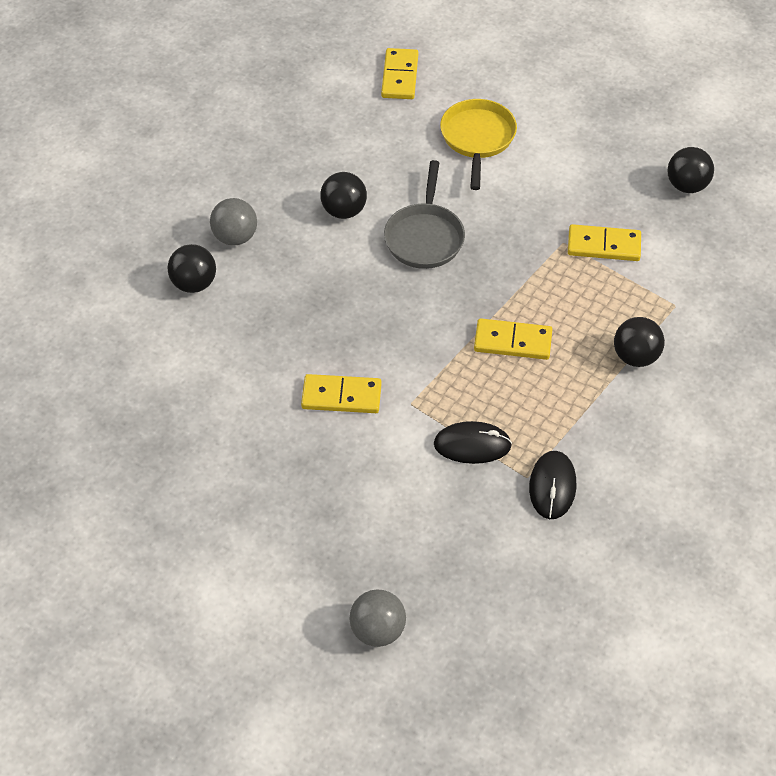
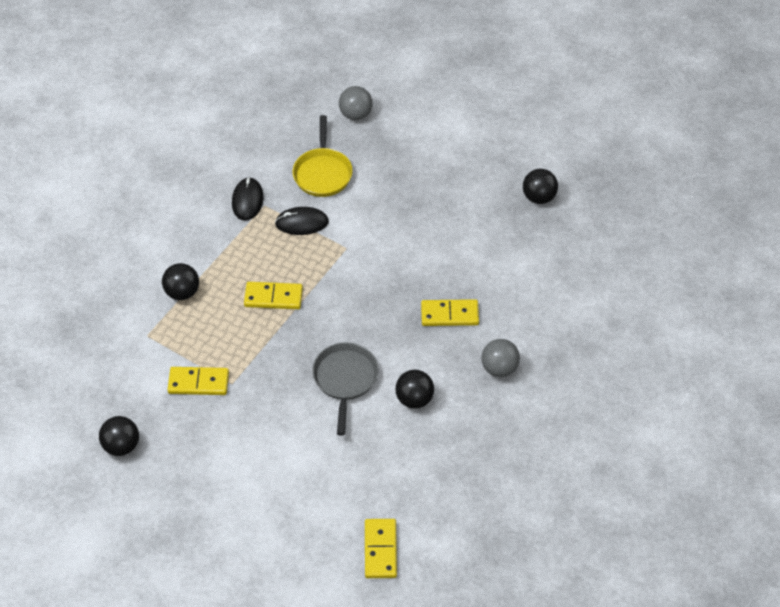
camera: 175 degrees right, 0 degrees up
(194, 284) = (522, 326): black ball -> black ball (539, 197)
(341, 396) = (396, 249): yellow domino -> yellow domino (449, 314)
(477, 139) = (304, 482): yellow pan -> yellow pan (322, 173)

